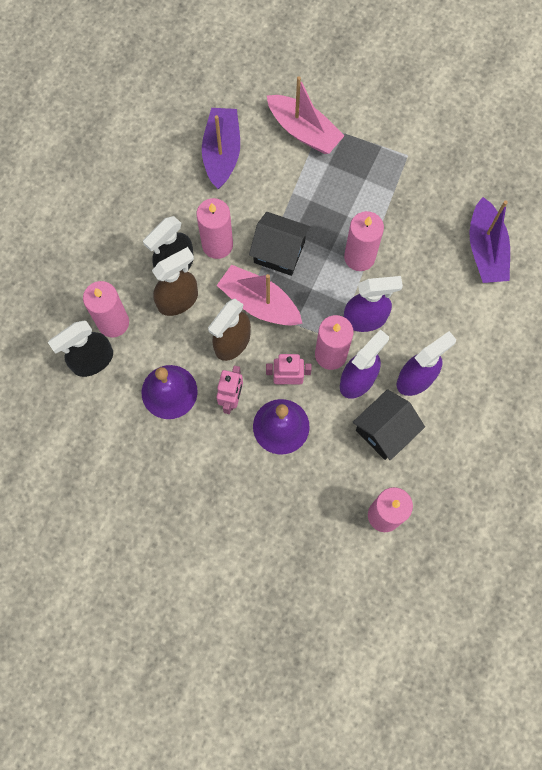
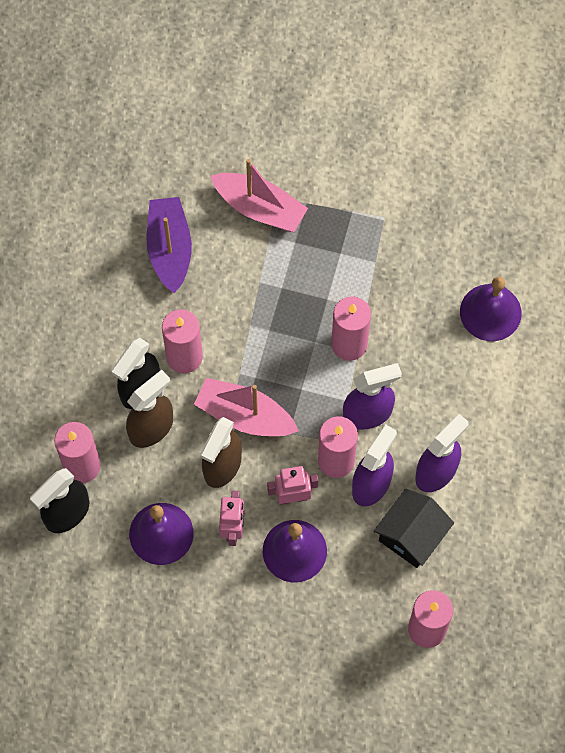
camera: 10 degrees left, 5 degrees down
(279, 252) = (256, 353): black house -> none
(485, 249) = (490, 312): purple boat -> purple bell

